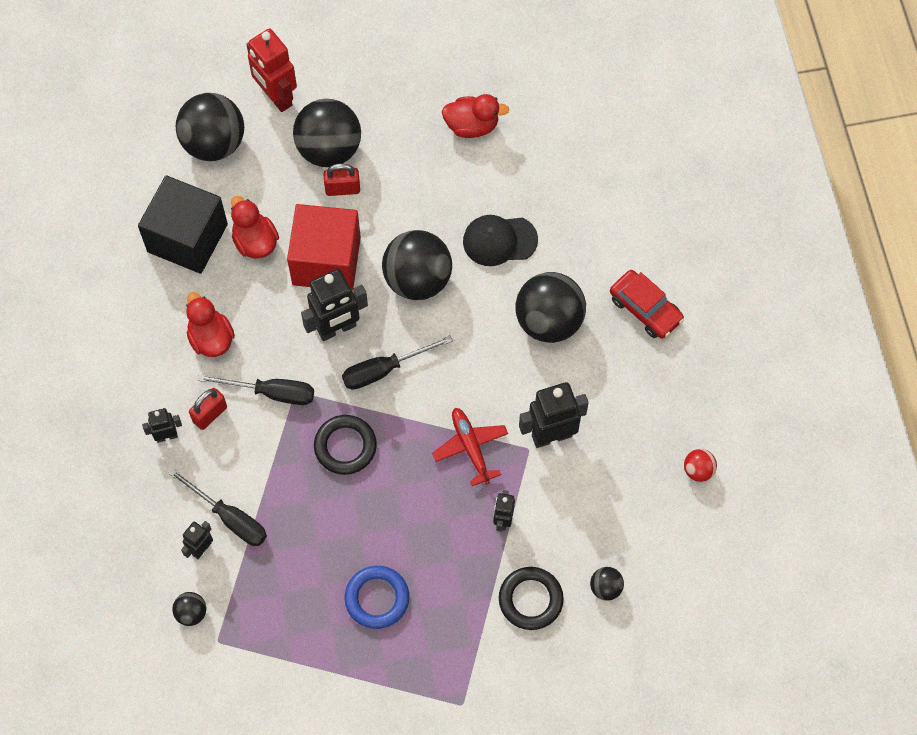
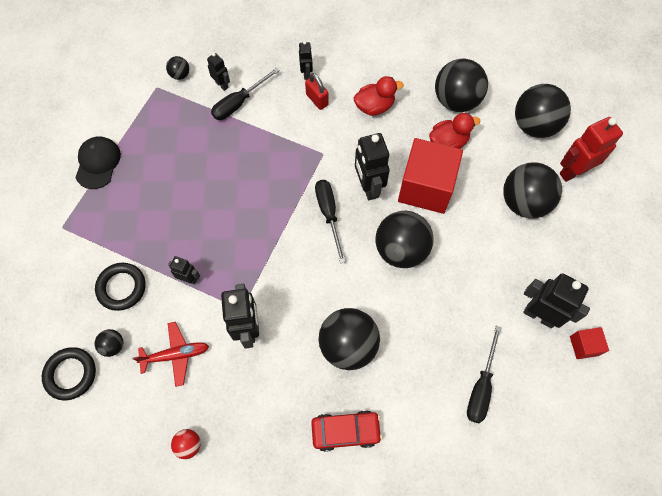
camera: 100 degrees right, 0 degrees up
(187, 238) = (456, 100): black cube -> black ball
(271, 393) = (325, 138): black screwdriver -> black screwdriver (481, 386)
(342, 189) = (487, 207): red padlock -> none
(345, 446) = (273, 180): black ring -> black ring (71, 374)
(377, 598) = (155, 184): blue ring -> none
(470, 447) = (252, 265): red plane -> red plane (175, 355)
(472, 125) = (539, 315): red duck -> black robot
(498, 80) = (584, 346): none -> red cube
(499, 240) = (427, 318): black cap -> black cap (98, 163)
(645, 309) = (345, 431): red car -> red car turned 150 degrees counterclockwise

